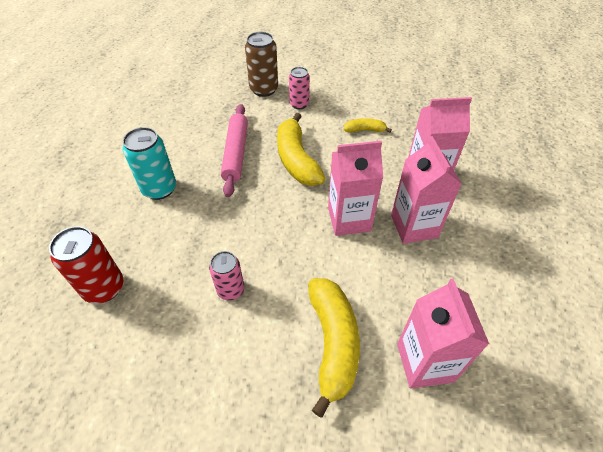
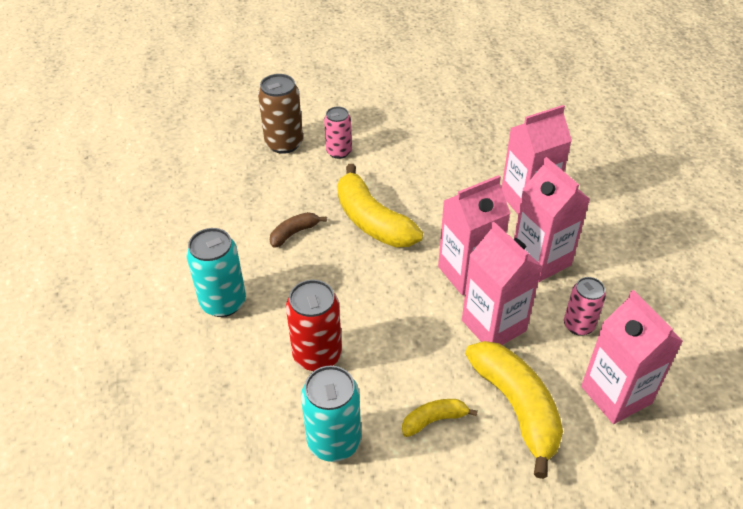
camera: 20 degrees left, 5 degrees down
(104, 288) = (226, 436): red can -> red can (317, 355)
(176, 320) = (334, 441): none -> turquoise can
(230, 290) = (377, 389): pink can -> pink can (578, 325)
(236, 153) = (294, 233): pink rolling pin -> brown banana
(348, 268) = (493, 325): none -> pink carton
(365, 130) = (434, 164): yellow banana -> yellow banana (434, 420)

